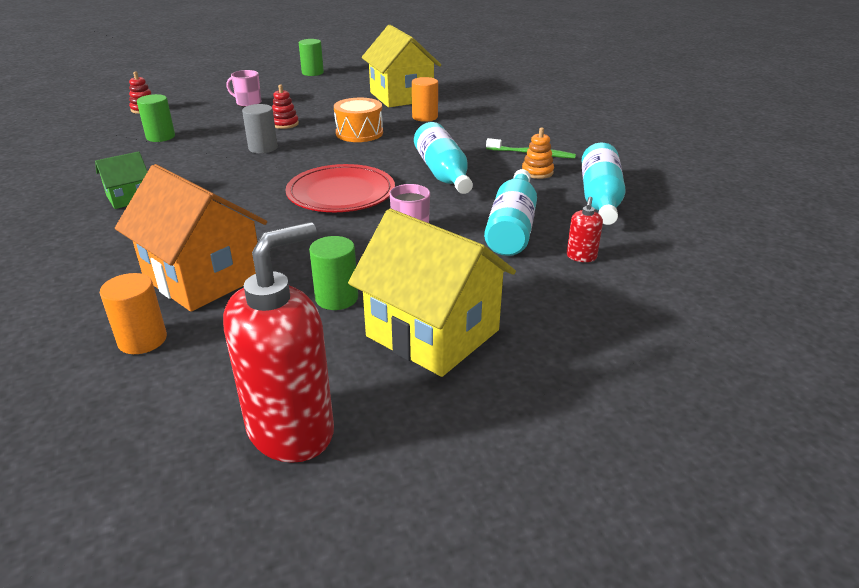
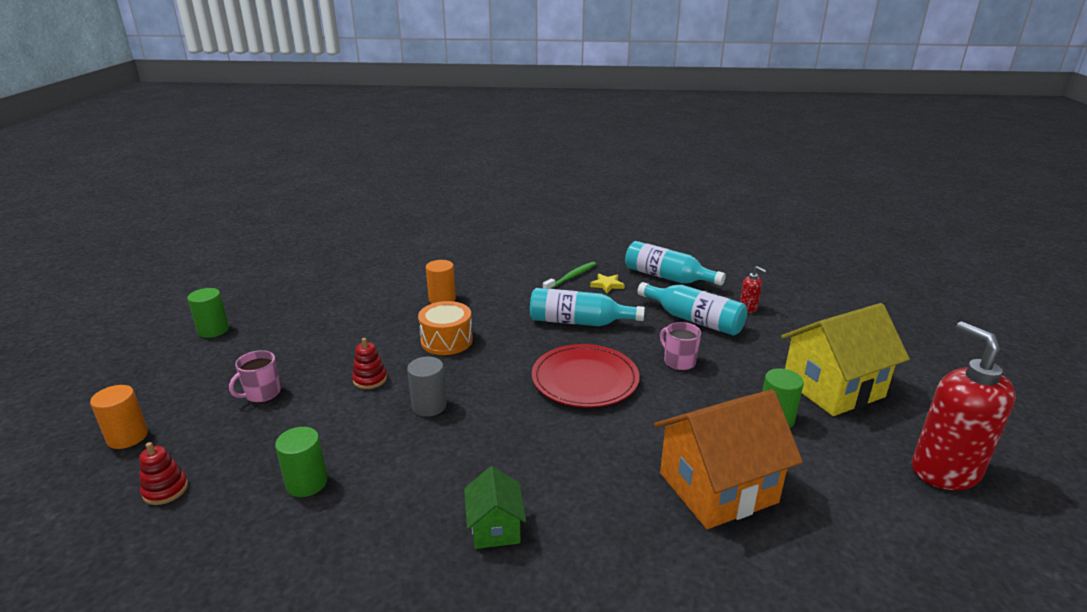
camera: 65 degrees left, 5 degrees down
(142, 340) = (820, 539): orange cylinder -> orange cylinder (127, 437)
(401, 96) = (371, 297): yellow house -> none
(537, 172) = (607, 285): orange stacking toy -> yellow star

